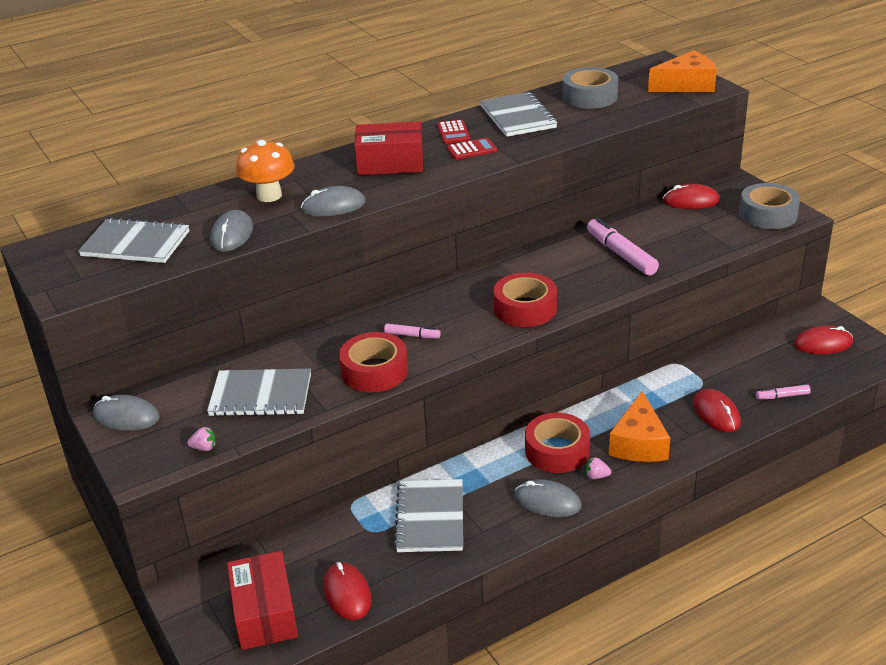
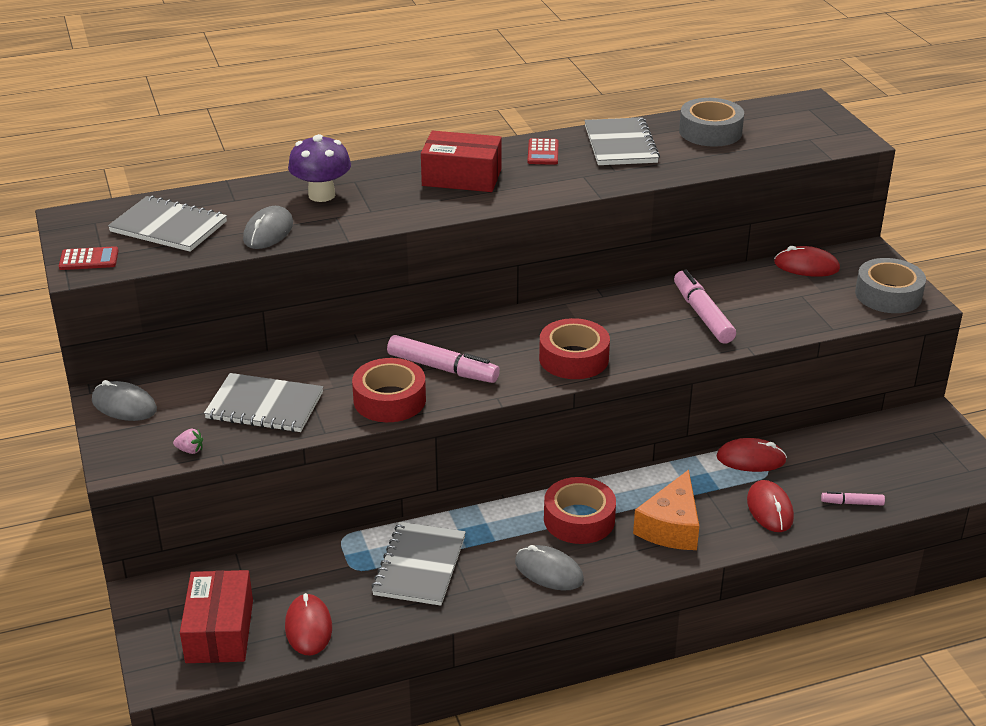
camera: 10 degrees right, 0 degrees up
(269, 196) = (321, 195): orange mushroom -> purple mushroom
(333, 206) = (383, 216): grey mouse -> none
(412, 335) = (443, 368): pink marker -> pink marker, size x1.92
(471, 149) = (554, 175): red calculator -> red calculator (89, 259)
(596, 476) = (611, 554): pink strawberry -> none
(686, 85) = (826, 133): orange cheese -> none
(823, 343) = (923, 452): red mouse -> red mouse (751, 459)

